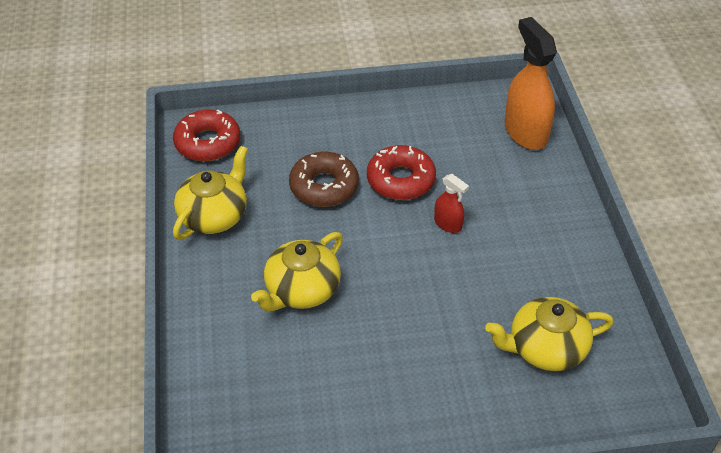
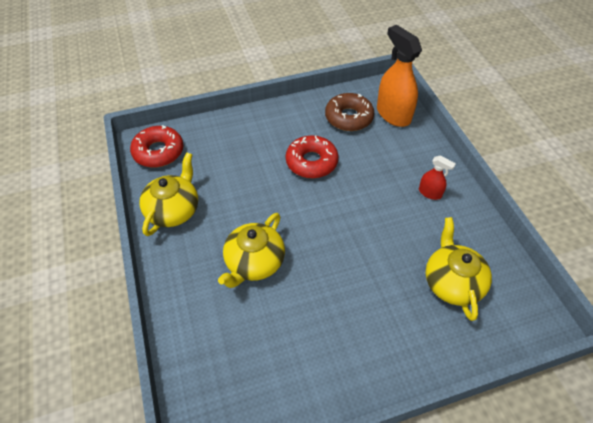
camera: 10 degrees left, 5 degrees up
(324, 186) = (255, 175): brown donut -> brown donut (349, 117)
(448, 224) = (354, 192): red spray bottle -> red spray bottle (430, 193)
(545, 348) = (452, 282): yellow teapot -> yellow teapot turned 105 degrees clockwise

